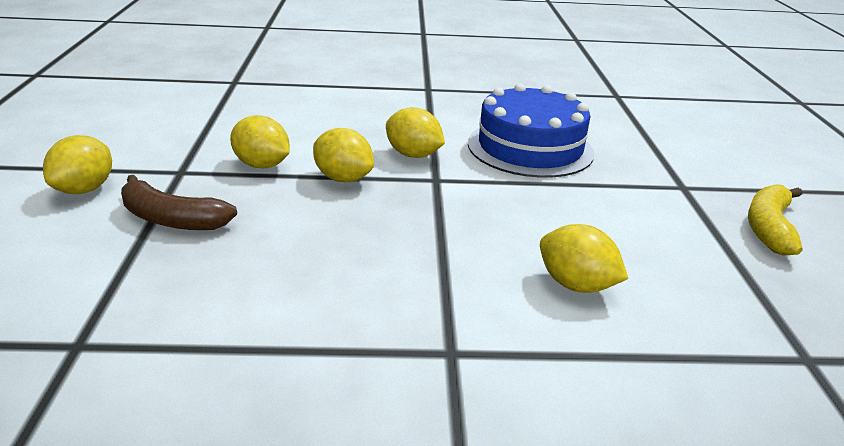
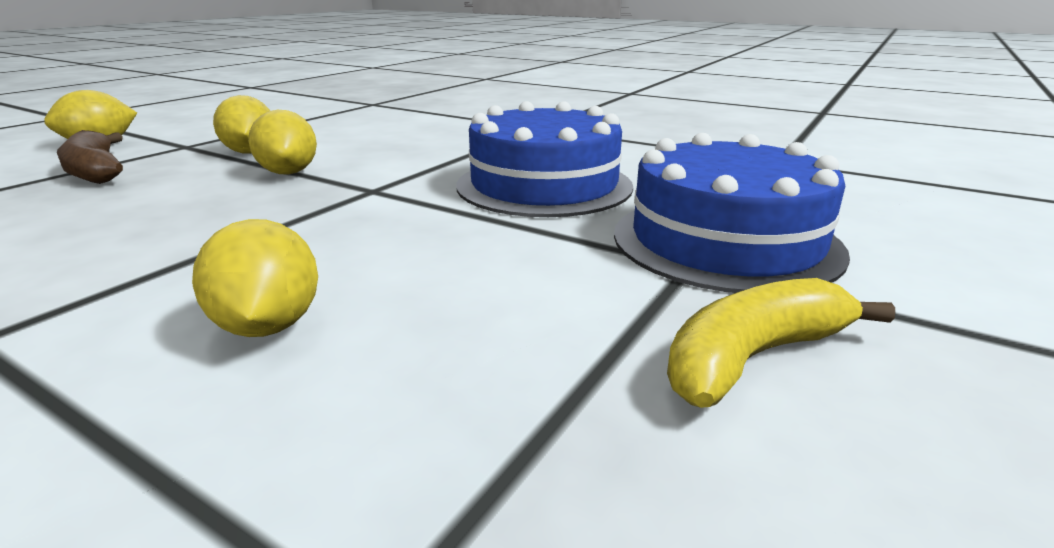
camera: 35 degrees right, 5 degrees down
(413, 155) = (398, 168): yellow lemon -> none
(676, 167) = (725, 241): none -> blue cake

